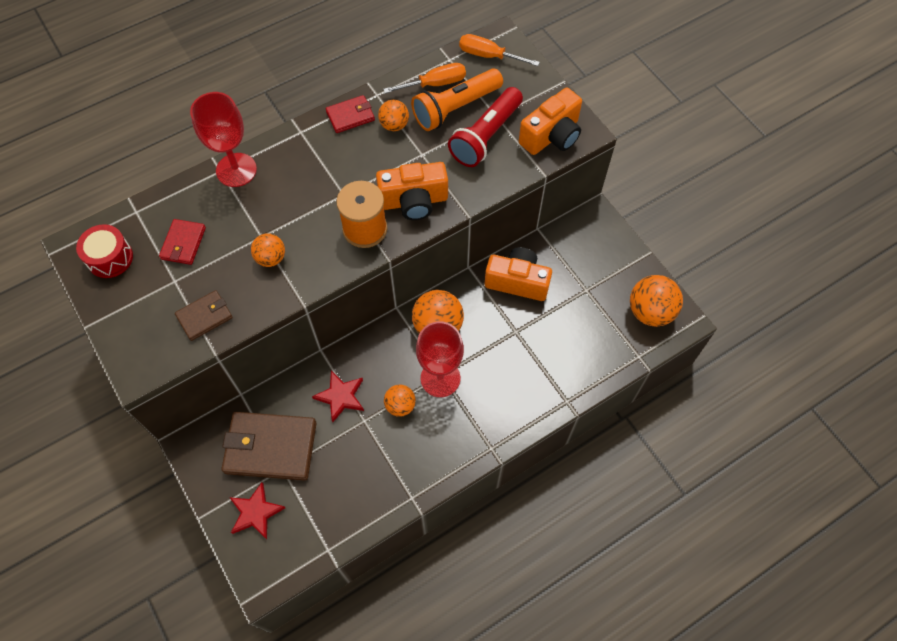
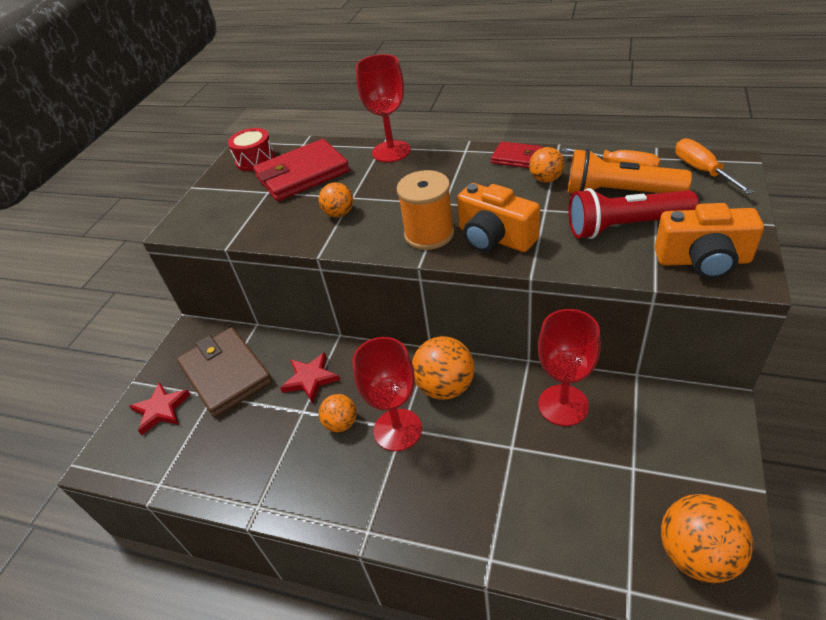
camera: 55 degrees right, 20 degrees down
(183, 243) = (302, 174): red wallet -> red wallet, size x1.91
(205, 316) = (253, 222): brown wallet -> none
(517, 281) = (563, 405): orange camera -> red goblet

